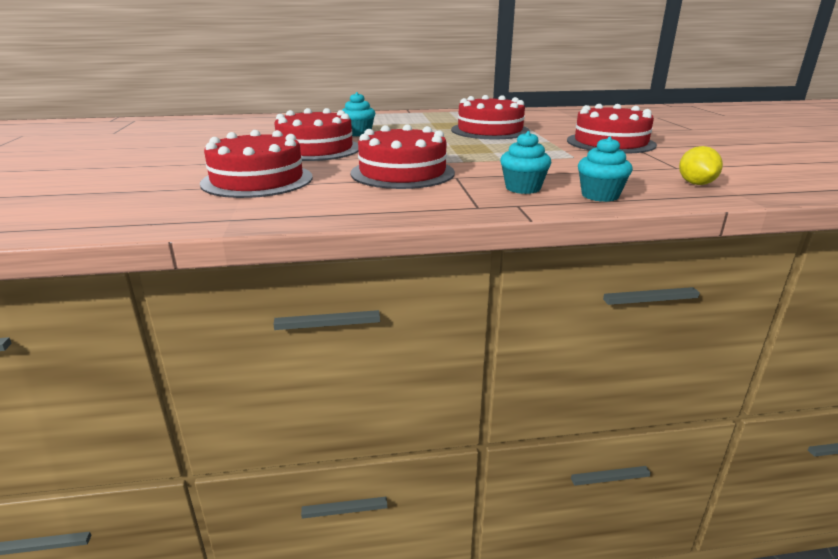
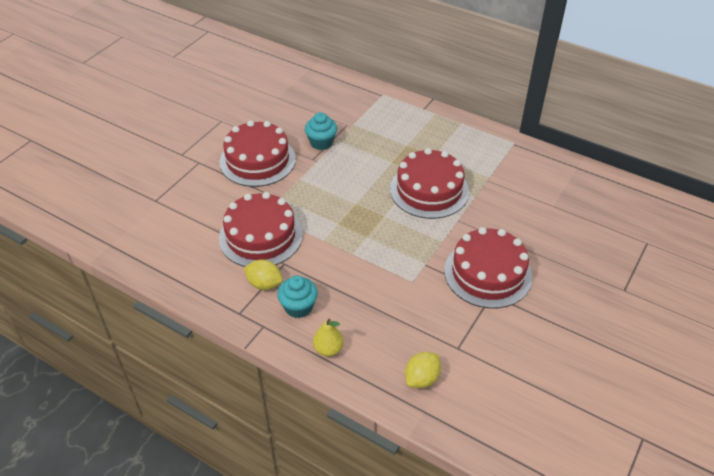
camera: 40 degrees right, 20 degrees up
(257, 180) = (171, 197): red cake -> none
(464, 188) = (264, 284): none -> yellow lemon
(600, 196) = (328, 349): turquoise cupcake -> yellow pear

